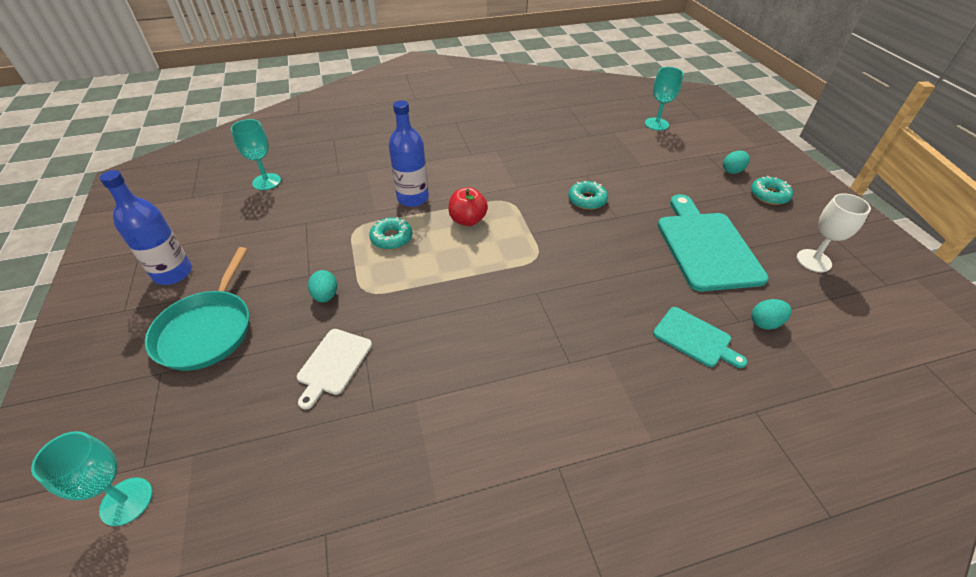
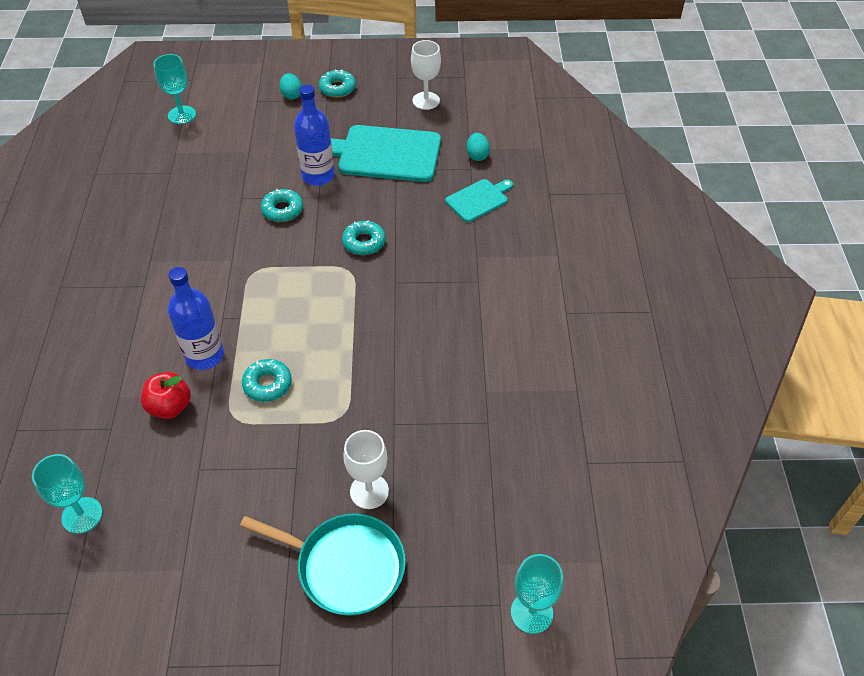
camera: 75 degrees left, 5 degrees up
(173, 273) = (233, 616): blue bottle -> blue bottle (318, 176)
(284, 329) = (369, 491): none -> white goblet
(326, 296) = (335, 452): turquoise egg -> none
(333, 364) = (428, 449): white cutting board -> none
(468, 220) = (268, 312): red apple -> red apple (170, 407)
(577, 259) = (364, 242): none -> turquoise donut

